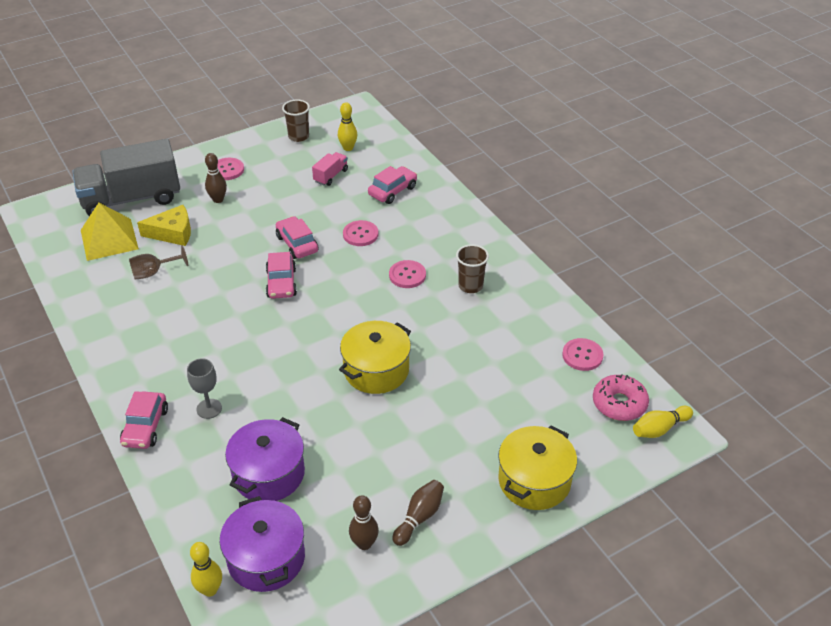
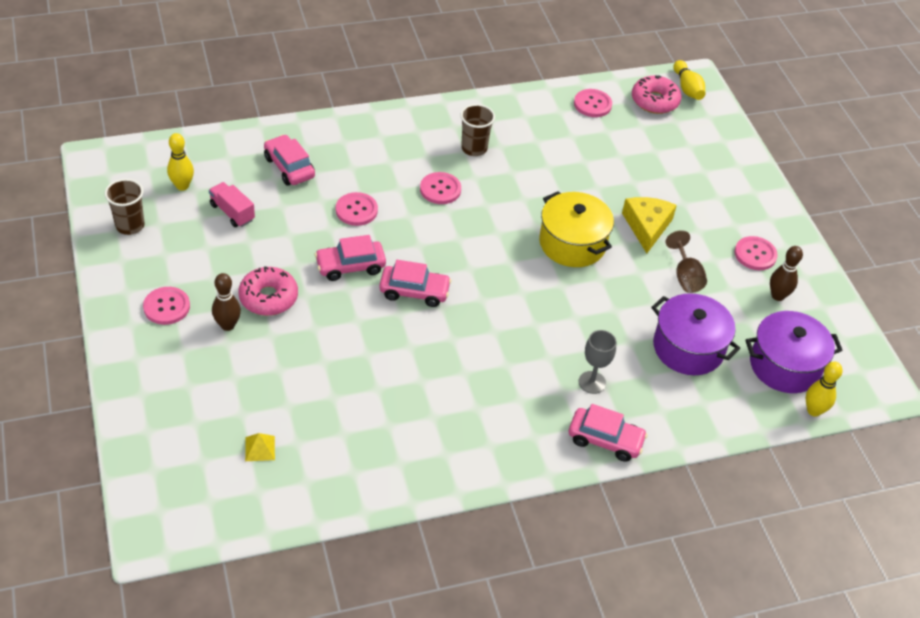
camera: 80 degrees left, 5 degrees up
(109, 239) = (260, 448): yellow pyramid -> yellow pyramid, size x0.42
(131, 199) = (180, 416): grey truck -> none
(153, 272) = (348, 407): brown goblet -> brown goblet (685, 276)
(173, 233) = (276, 379): yellow cheese -> yellow cheese (647, 226)
(250, 212) = (268, 297): none -> pink donut
(419, 517) = (755, 254): brown bowling pin -> pink button
(534, 481) = (728, 175): yellow pot -> none

